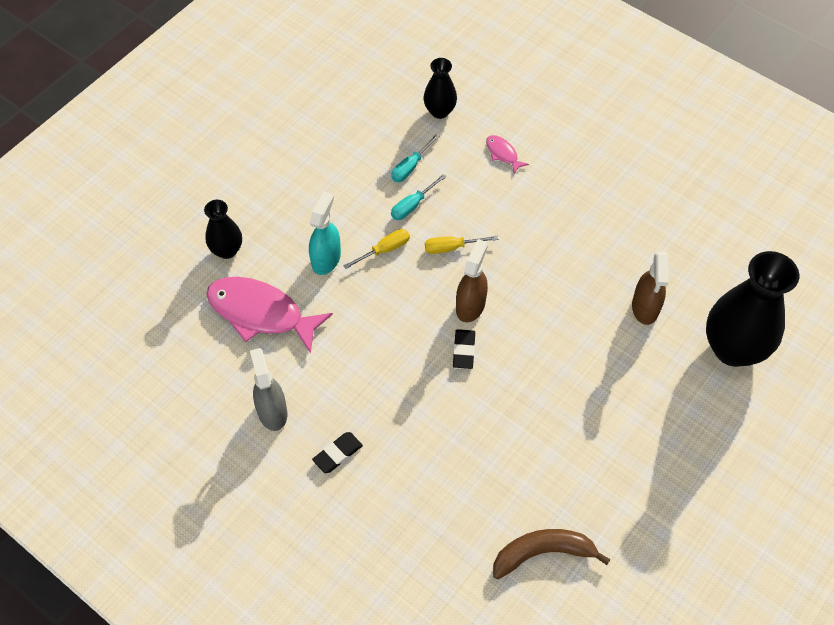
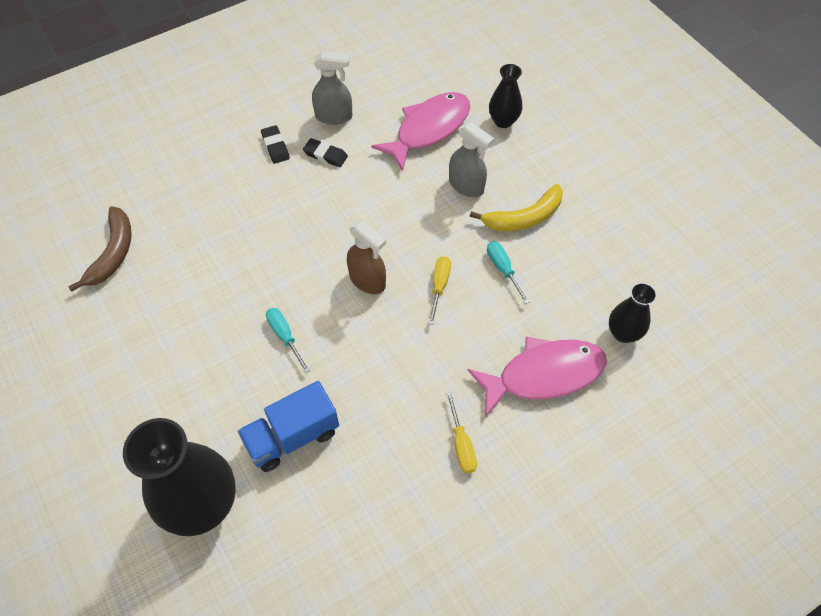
camera: 110 degrees right, 0 degrees up
(326, 259) = (466, 186): turquoise spray bottle -> grey spray bottle
(347, 204) = (524, 217): none -> yellow banana
(384, 250) = (458, 232): yellow screwdriver -> yellow screwdriver (461, 444)
(410, 167) = (552, 282): turquoise screwdriver -> turquoise screwdriver (285, 336)
(463, 350) = (323, 259): black eraser -> black eraser (325, 155)
(503, 154) = (544, 375): pink fish -> pink fish, size x2.28
(645, 307) = (292, 437): brown spray bottle -> blue truck

